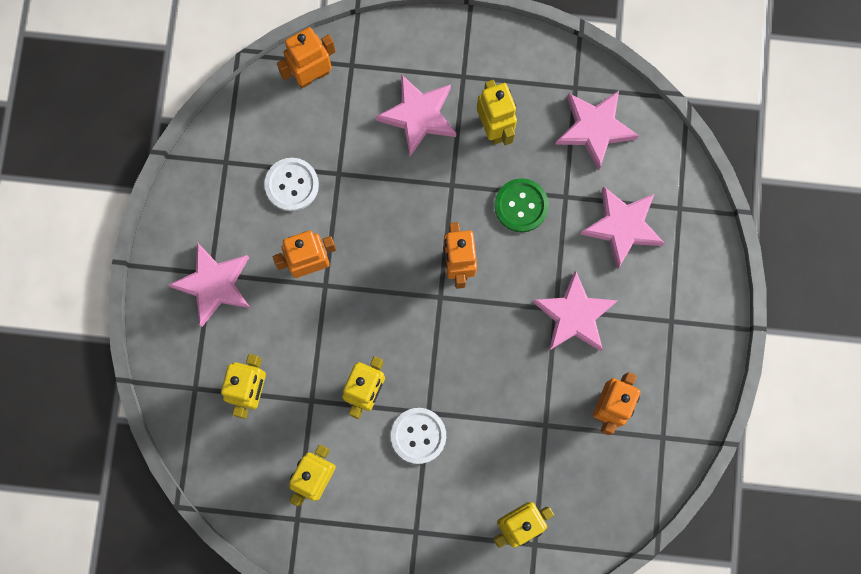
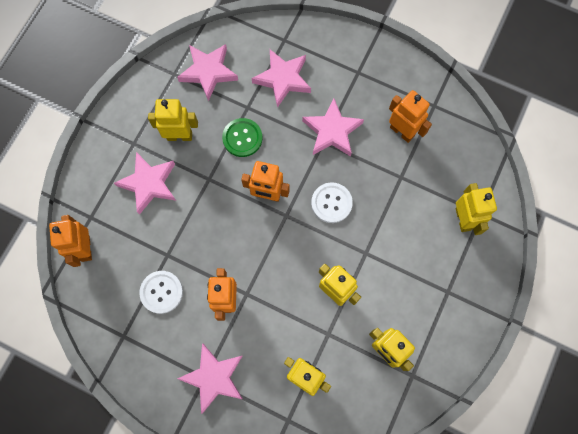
camera: 70 degrees left, 5 degrees down
(418, 435) = (380, 265): white button -> white button (331, 203)

